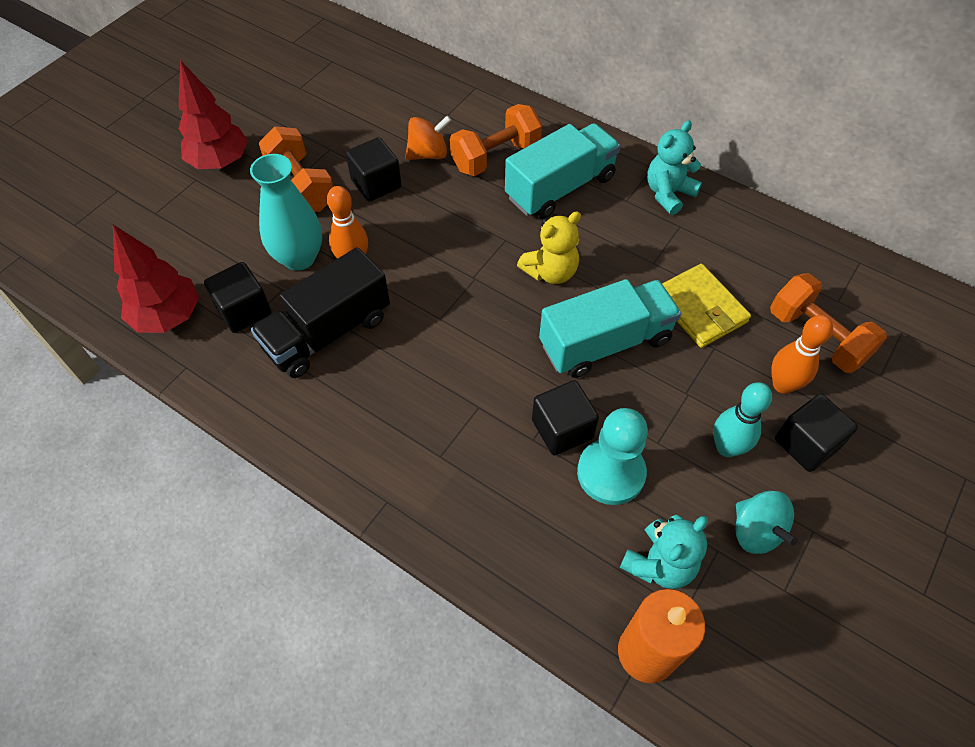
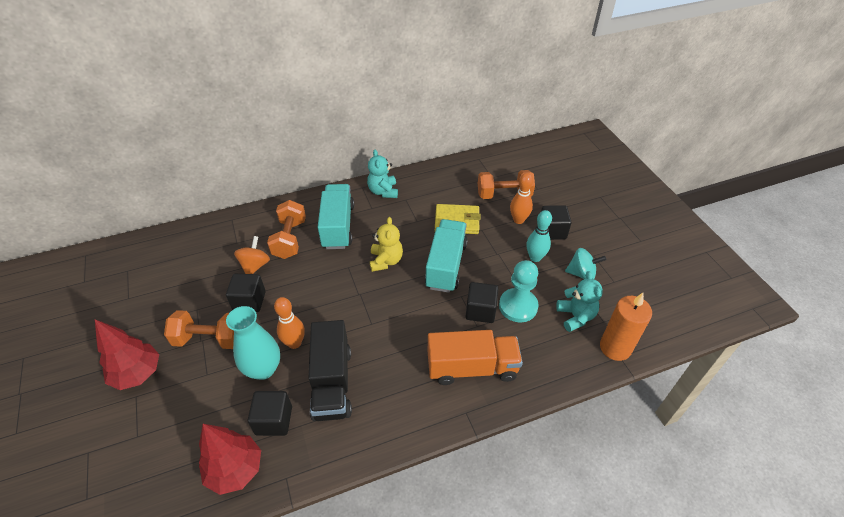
camera: 55 degrees left, 10 degrees down
(460, 471) = (472, 368): none -> orange truck

